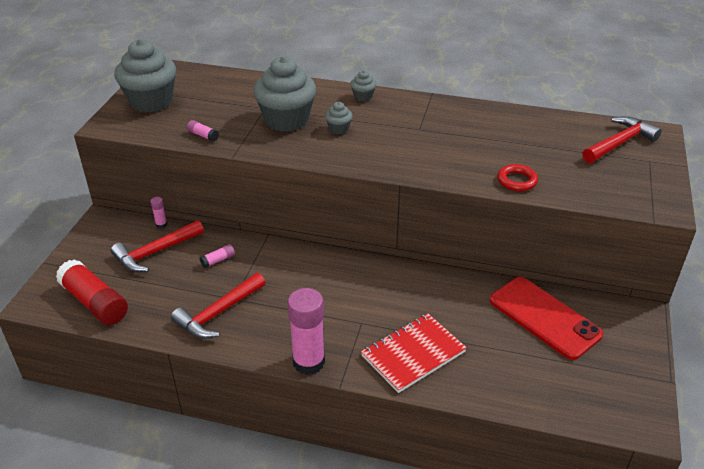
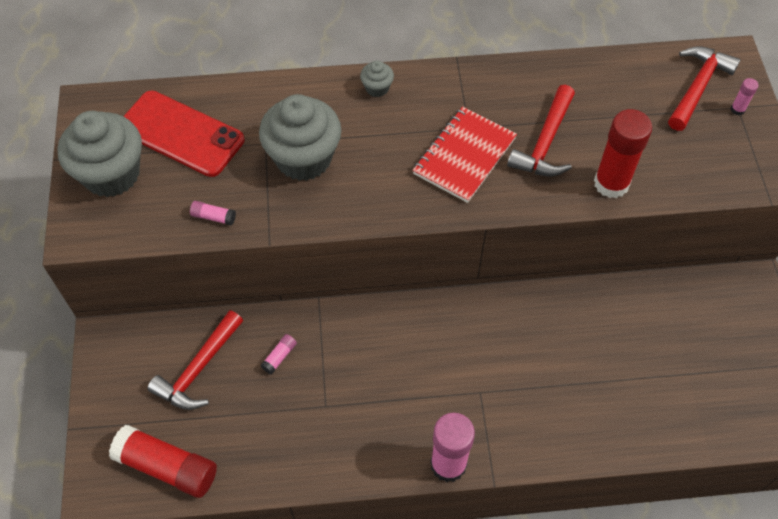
camera: 20 degrees left, 20 degrees up
(161, 224) = (182, 324): pink glue stick -> pink glue stick (737, 109)
(218, 313) = (319, 432): red hammer -> red hammer (545, 142)
(338, 129) = (374, 155): grey cupcake -> none
(413, 354) = (551, 416): red notebook -> red notebook (464, 156)
(517, 181) = (611, 183): red ring -> red glue stick
(544, 317) = (663, 321): red phone -> red phone (181, 134)

